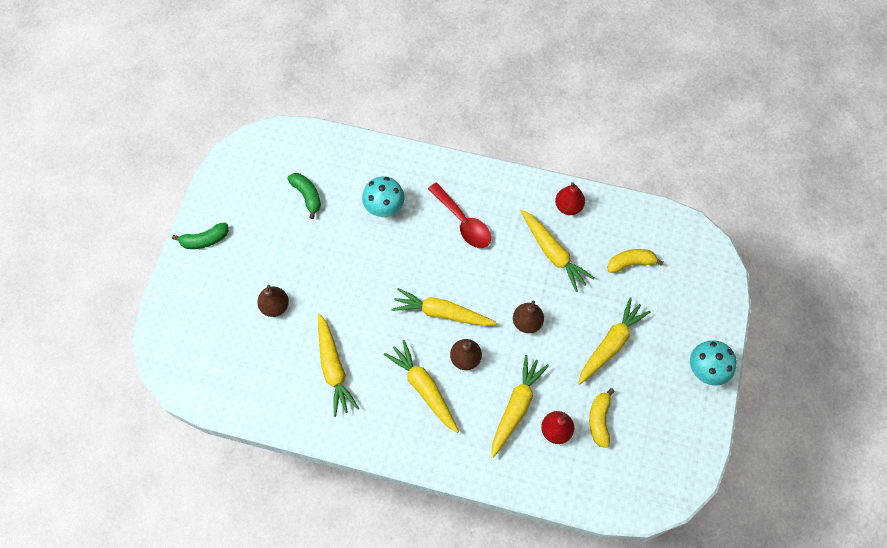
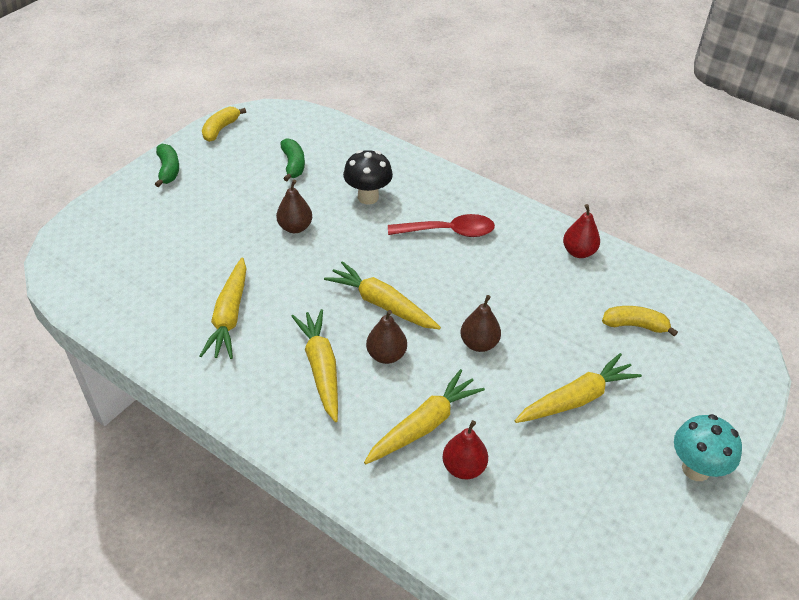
camera: 20 degrees right, 20 degrees down
(205, 240) = (168, 170): green banana -> green banana turned 105 degrees counterclockwise
(275, 306) = (202, 243): brown pear -> brown pear (295, 227)
(384, 209) = (368, 197): turquoise mushroom -> black mushroom
(463, 222) = (449, 232): red spoon -> red spoon turned 75 degrees counterclockwise
(553, 253) = (541, 288): yellow carrot -> none
(599, 420) = (527, 476): yellow banana -> yellow banana (220, 129)

